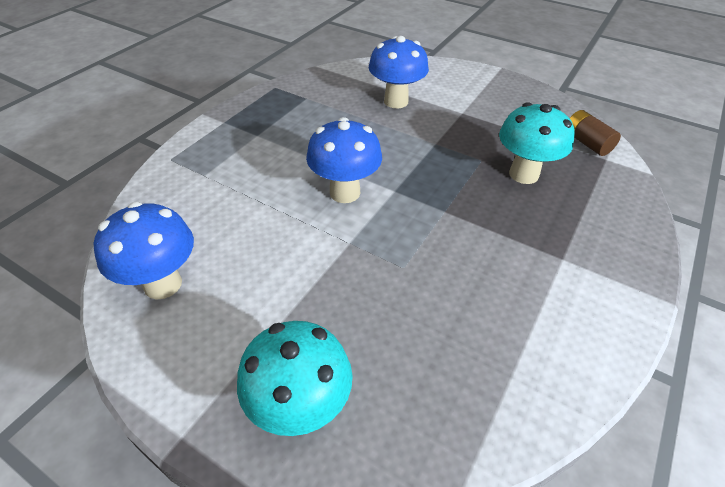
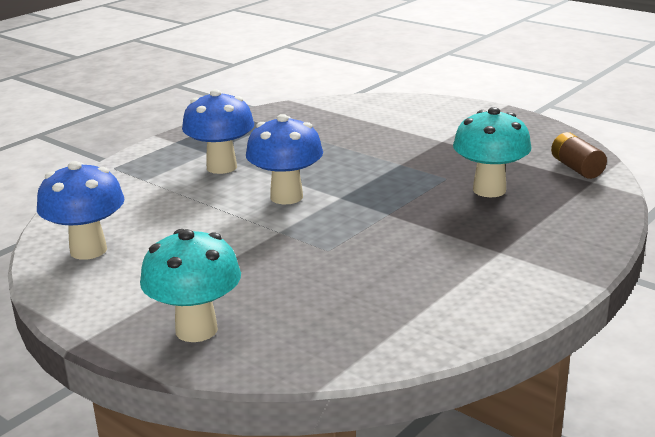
camera: 10 degrees right, 20 degrees down
(396, 101) = (369, 130): blue mushroom -> blue mushroom (221, 167)

